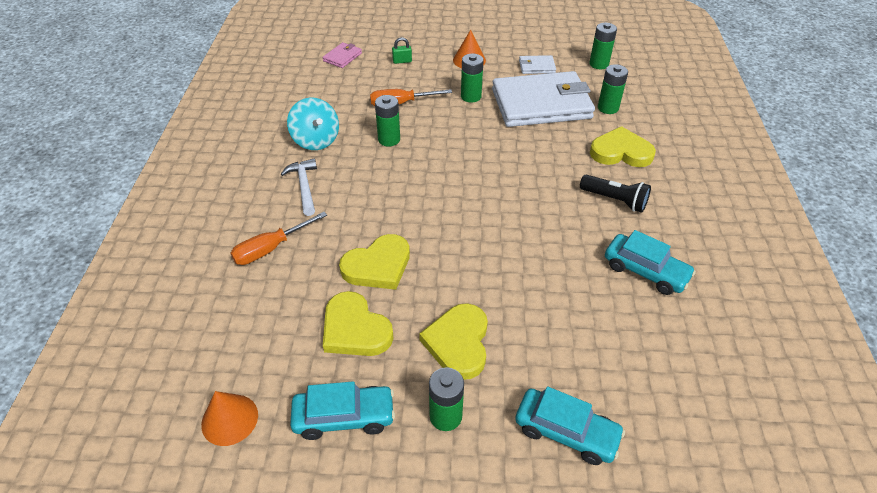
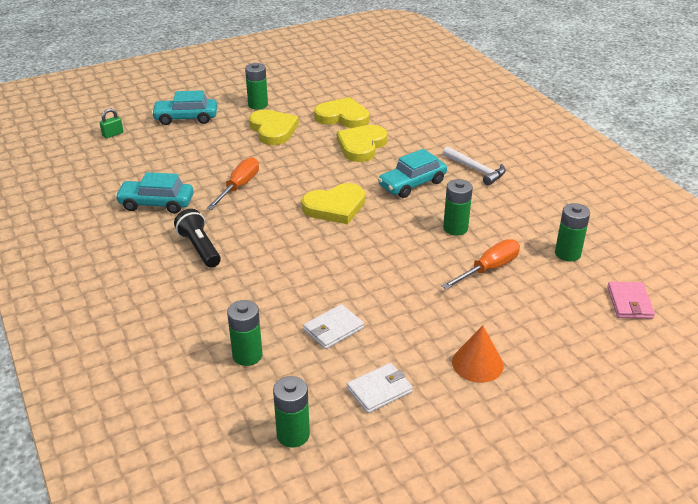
camera: 150 degrees right, 10 degrees down
(229, 419) = (369, 74): orange cone -> none
(270, 248) = (445, 131): orange screwdriver -> orange screwdriver (239, 186)
(316, 140) = (518, 204): turquoise spinning top -> none
(344, 417) = (312, 90): turquoise car -> turquoise car (412, 184)
(402, 61) = (556, 326): green padlock -> green padlock (113, 134)
(471, 96) = (423, 307): green battery -> green battery (567, 254)
(541, 104) = (333, 329): white wallet -> white wallet, size x0.41
(615, 200) = (200, 248): black flashlight -> black flashlight turned 60 degrees clockwise
(621, 152) = (210, 300): yellow heart -> yellow heart (335, 207)

